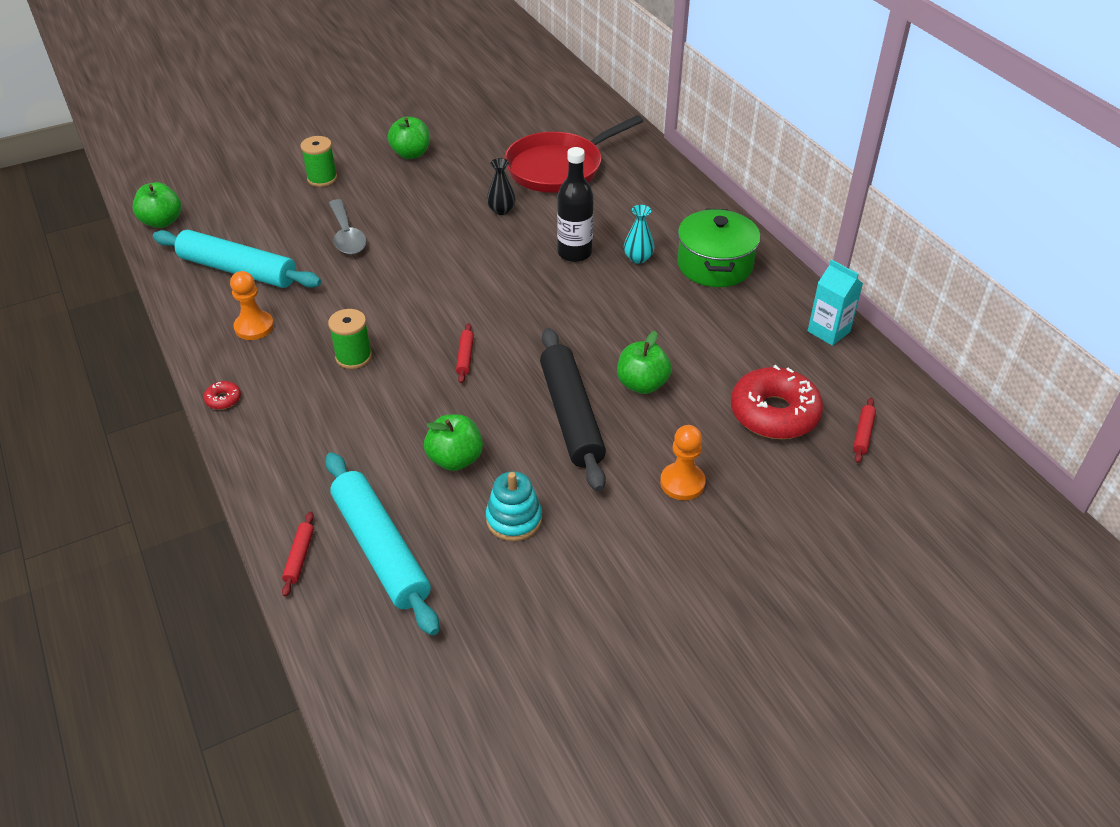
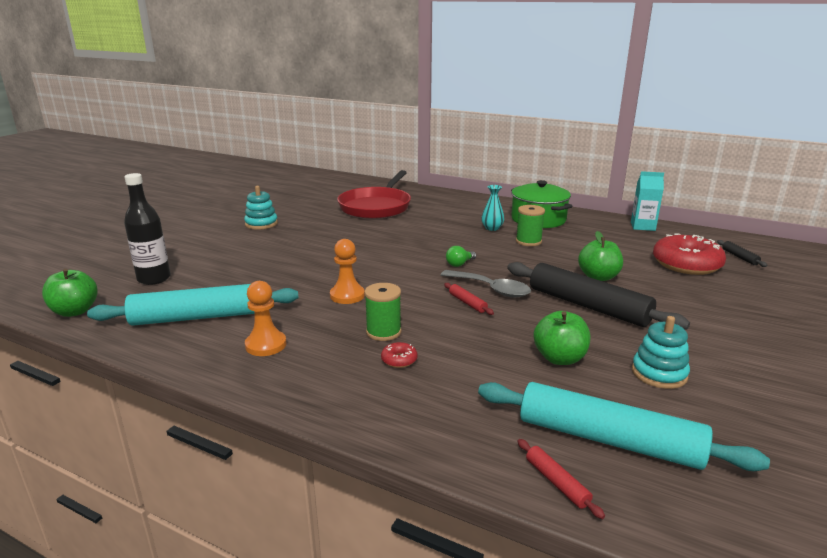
camera: 35 degrees left, 20 degrees down
(223, 399) = (305, 402): red donut -> red donut (399, 360)
(322, 178) = (205, 251): green spool -> green spool (528, 241)
(347, 236) = (272, 272): grey spoon -> grey spoon (491, 289)
(411, 154) = (261, 224): green apple -> turquoise stacking toy
(501, 210) = (370, 231): black vase -> none
(527, 300) = (459, 264): none -> green light bulb
(574, 253) = (451, 236): black bottle -> black bottle (154, 279)
(682, 483) = (708, 311): orange pawn -> orange pawn (347, 295)
(863, 434) = (740, 257): red rolling pin -> black rolling pin

